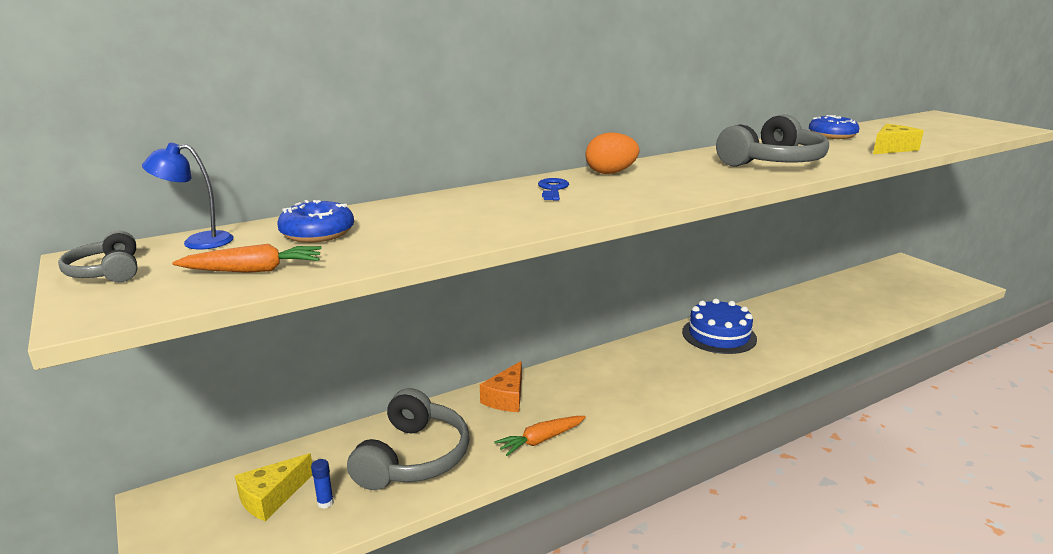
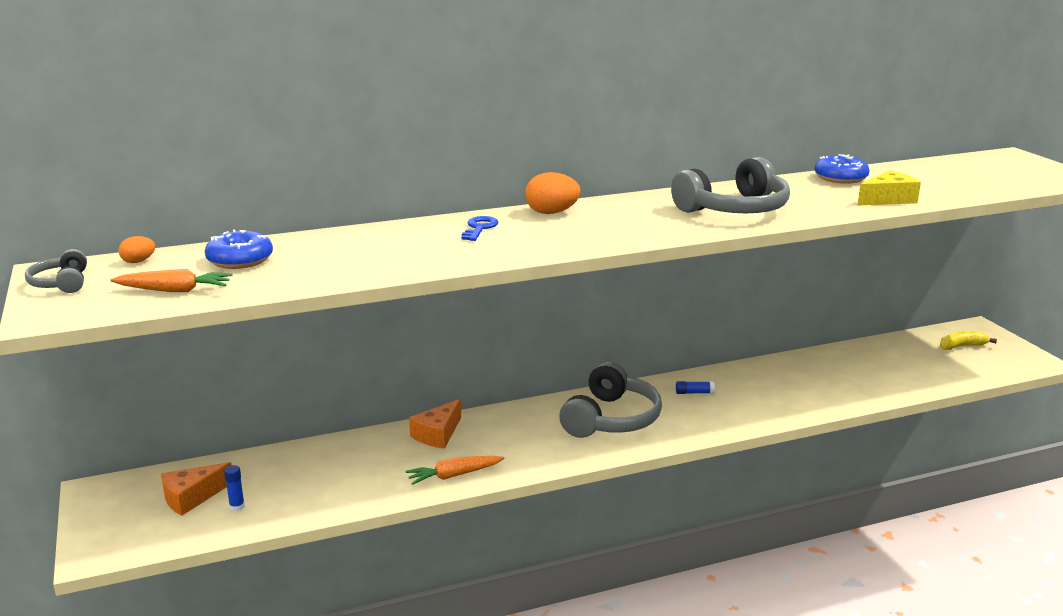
camera: 10 degrees right, 0 degrees up
(198, 242) = (138, 261): blue lamp -> orange egg
(271, 497) = (192, 497): yellow cheese -> orange cheese
(413, 457) = (327, 478): grey headphones -> grey headphones (611, 419)
(719, 335) = (694, 393): blue cake -> blue glue stick
(905, 277) = (962, 346): none -> yellow banana

